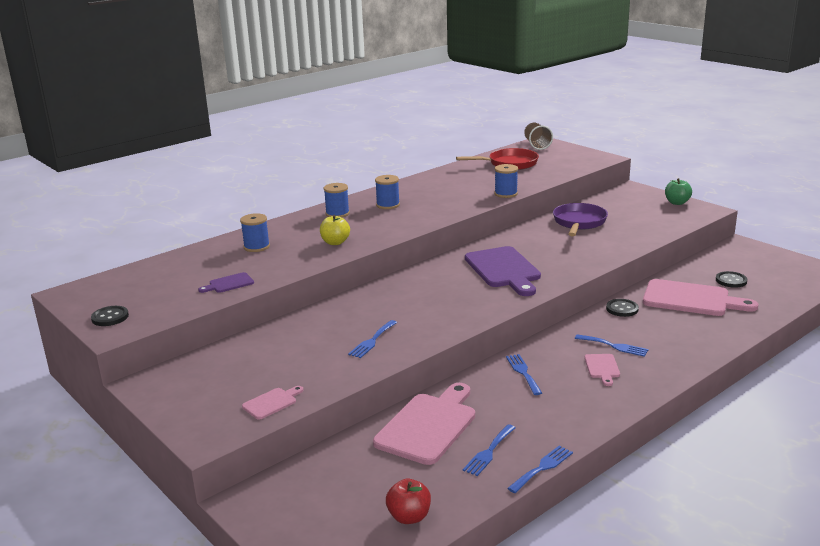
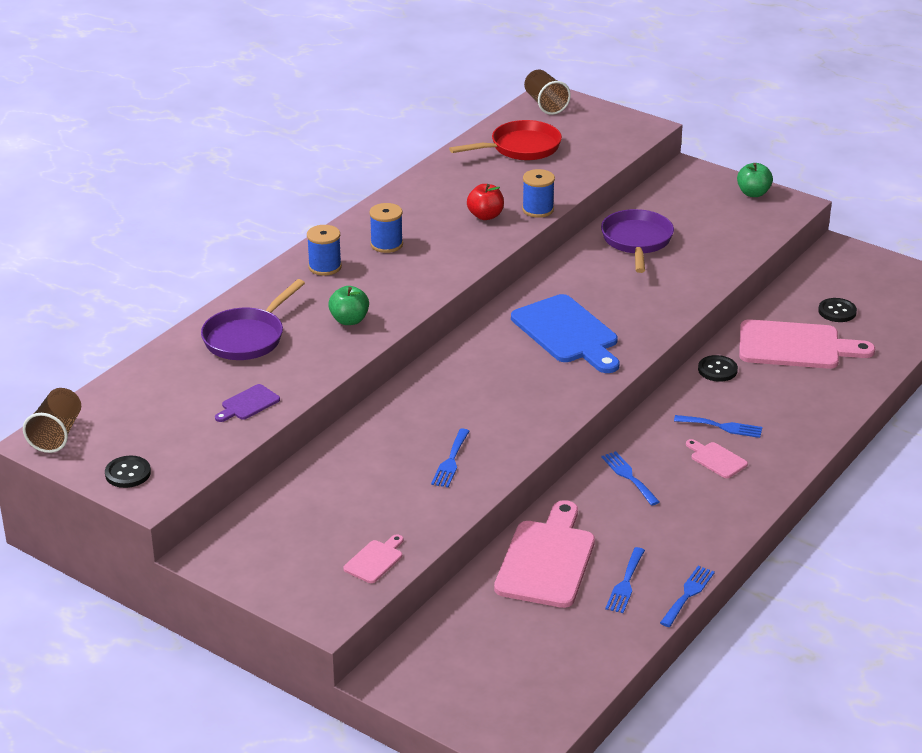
camera: 15 degrees left, 10 degrees up
(82, 290) = (56, 434): none -> brown cup
(256, 247) = (247, 338): blue spool -> purple pan
(335, 242) = (349, 320): yellow apple -> green apple
(409, 517) = (570, 668): red apple -> red apple (485, 216)
(504, 270) = (567, 333): purple cutting board -> blue cutting board
(602, 368) = (716, 459): pink cutting board -> pink cutting board turned 150 degrees clockwise

